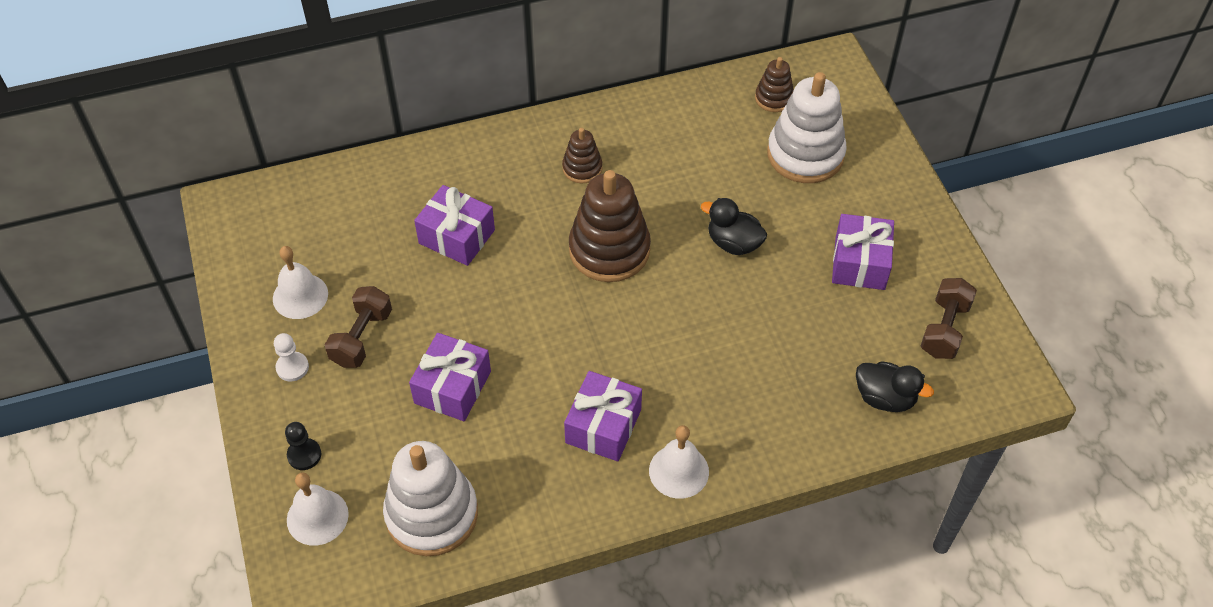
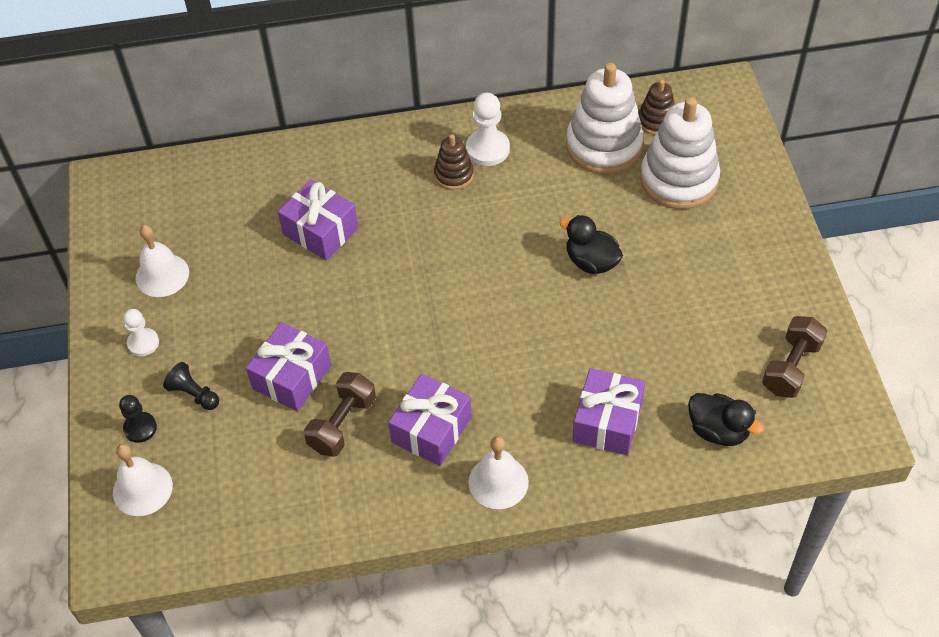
camera: 10 degrees right, 0 degrees up
(354, 414) = (194, 394): none -> black pawn
(362, 337) = (213, 321): brown dumbbell -> brown dumbbell (342, 424)
(432, 514) = (251, 498): white stacking toy -> white stacking toy (604, 146)
(609, 250) = (467, 257): brown stacking toy -> none
(611, 139) = (487, 149): none -> white pawn
(860, 263) = (715, 293): purple gift -> purple gift (607, 422)

